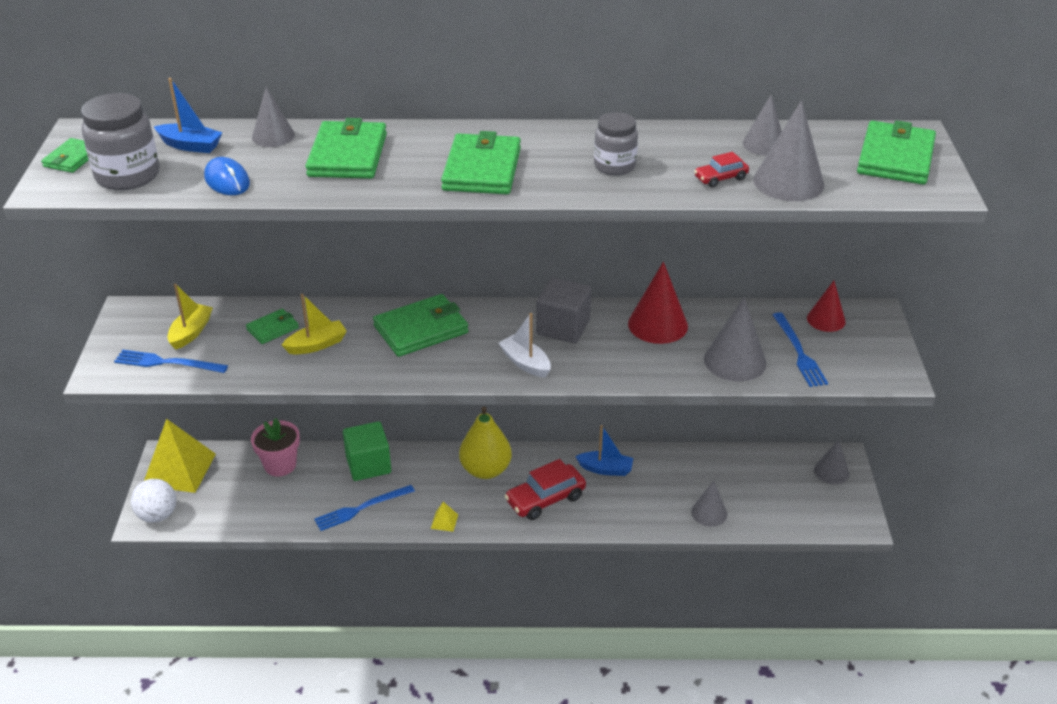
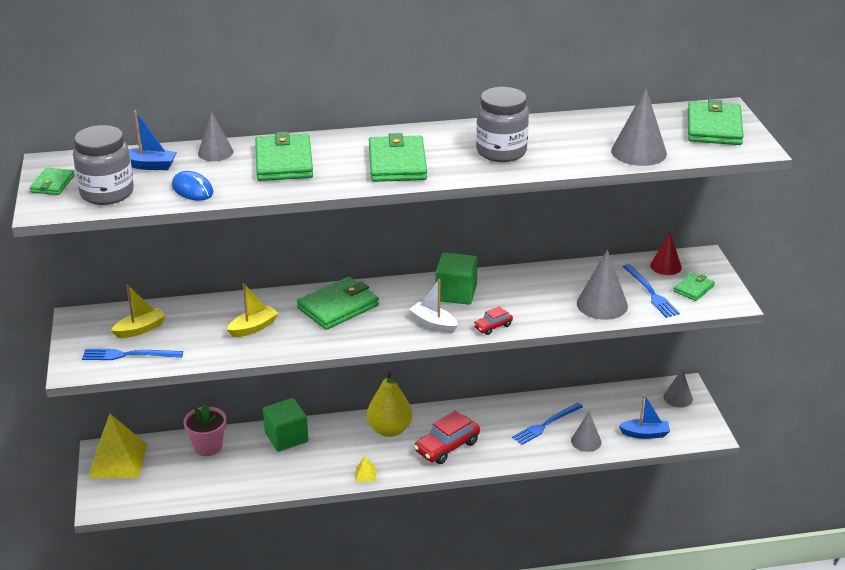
camera: 10 degrees left, 5 degrees down
(157, 515) = (110, 500): white ball -> none
(191, 332) = (140, 329): yellow boat -> yellow boat turned 45 degrees clockwise
(273, 328) = (211, 319): green wallet -> green wallet (693, 288)
(361, 508) = (290, 473): blue fork -> blue fork (546, 425)
(563, 327) = (456, 293): grey cube -> green cube
(605, 469) = (491, 417): blue boat -> blue boat (645, 434)
(614, 166) = (501, 152): grey jar -> grey jar, size x1.51
(657, 324) = (532, 283): red cone -> none
(720, 178) = (586, 154): red car -> red car (493, 326)
(764, 144) = (611, 126): grey cone -> none

